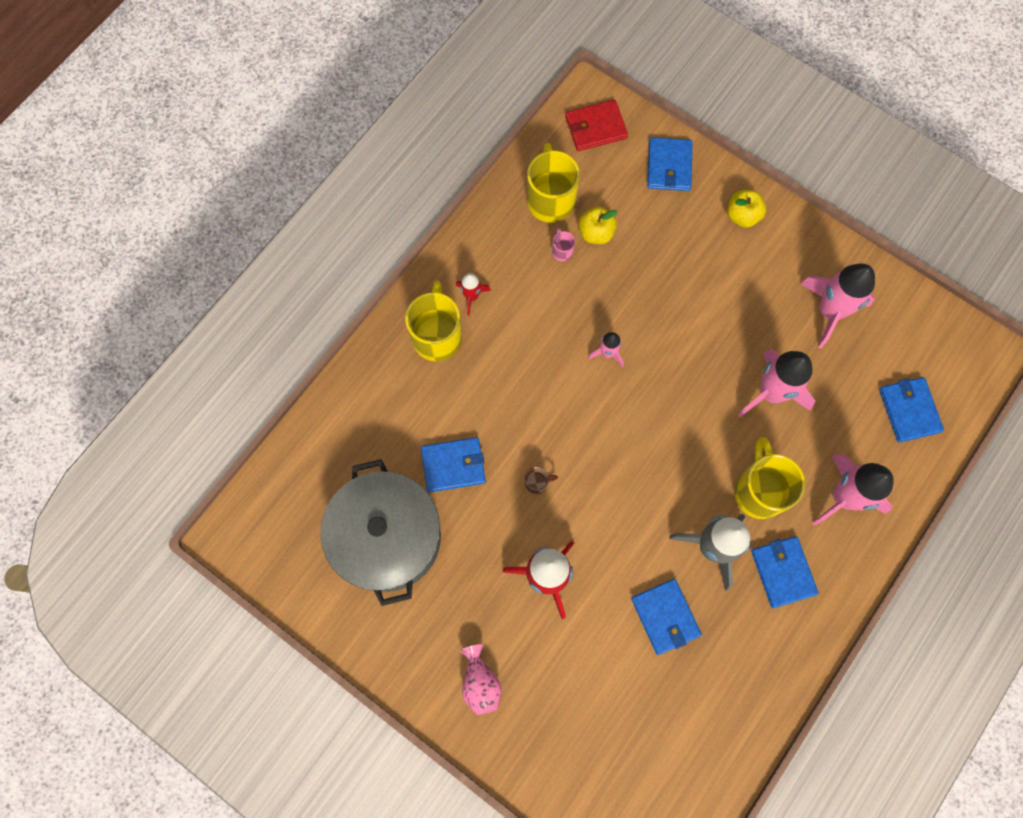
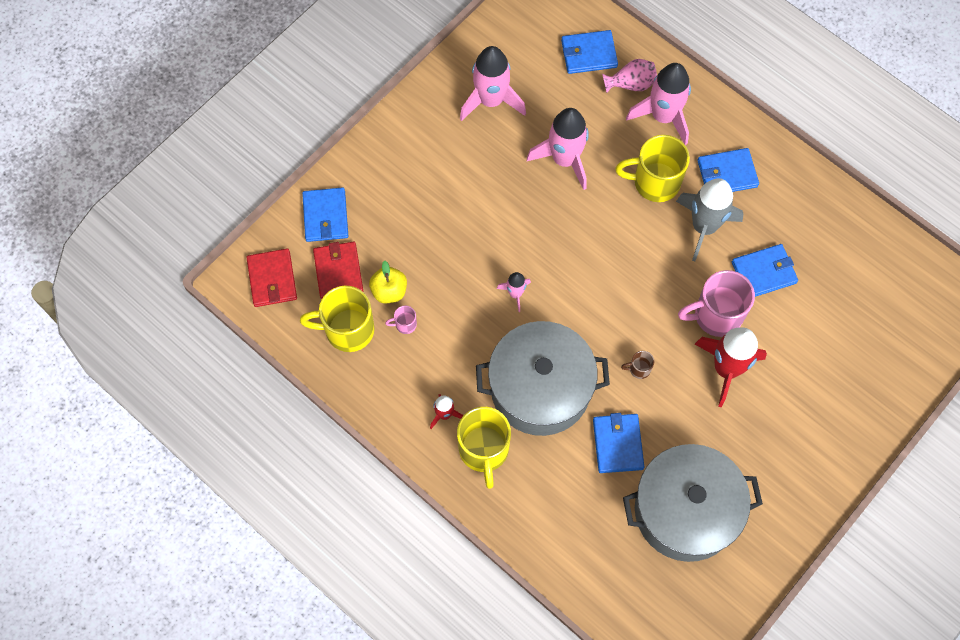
camera: 85 degrees left, 5 degrees down
(437, 336) = (484, 451): yellow mug -> yellow mug turned 105 degrees counterclockwise
(480, 682) = (820, 434): pink vase -> pink vase (631, 84)
(507, 385) = (540, 388): none -> grey pot
(537, 483) = (639, 369): brown mug -> brown mug turned 90 degrees counterclockwise
(607, 564) = (716, 315): none -> pink mug
(611, 184) = (338, 271): none -> red wallet
(669, 166) = (325, 216): blue wallet -> blue wallet turned 75 degrees clockwise
(742, 216) = (387, 159): yellow apple -> none

